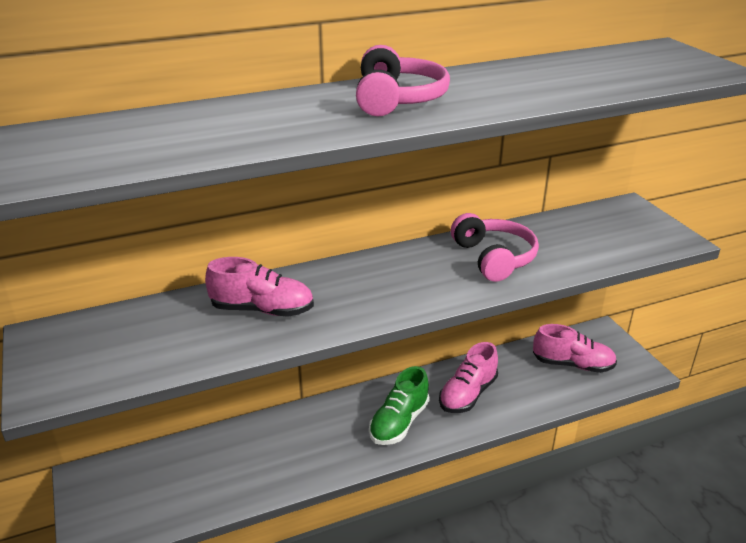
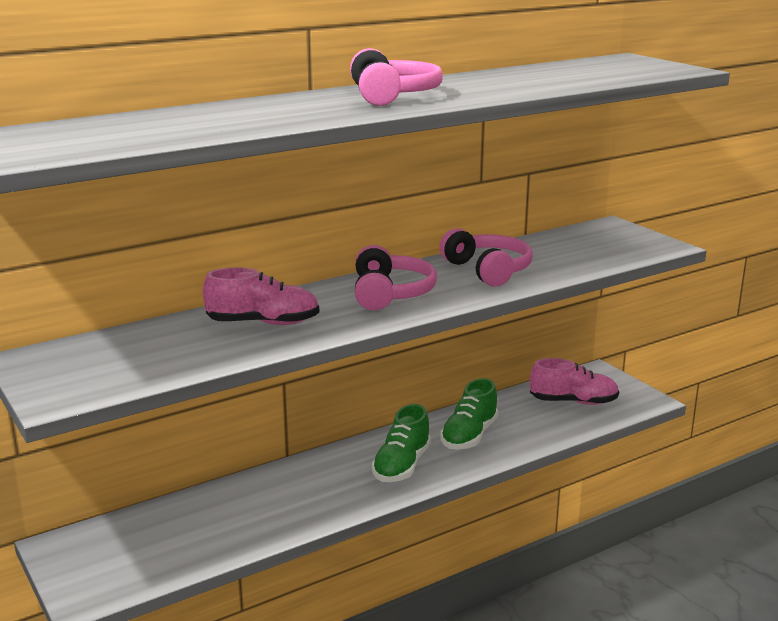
camera: 10 degrees left, 10 degrees down
(392, 281) = (390, 293): none -> pink headphones
(467, 394) = (469, 436): pink shoe -> green shoe

